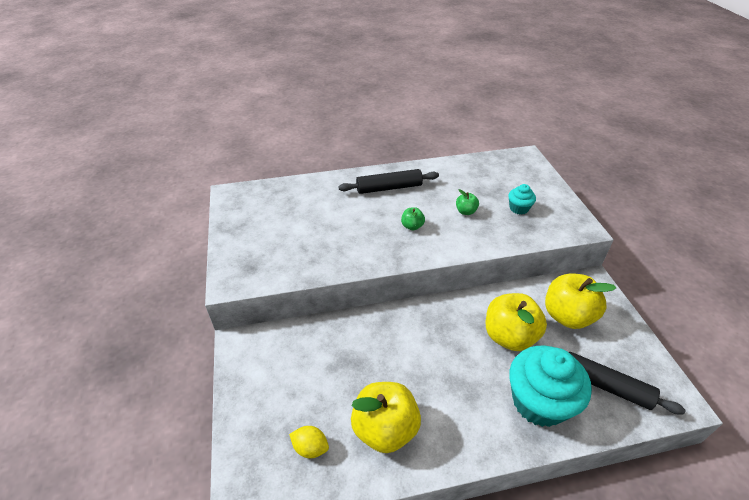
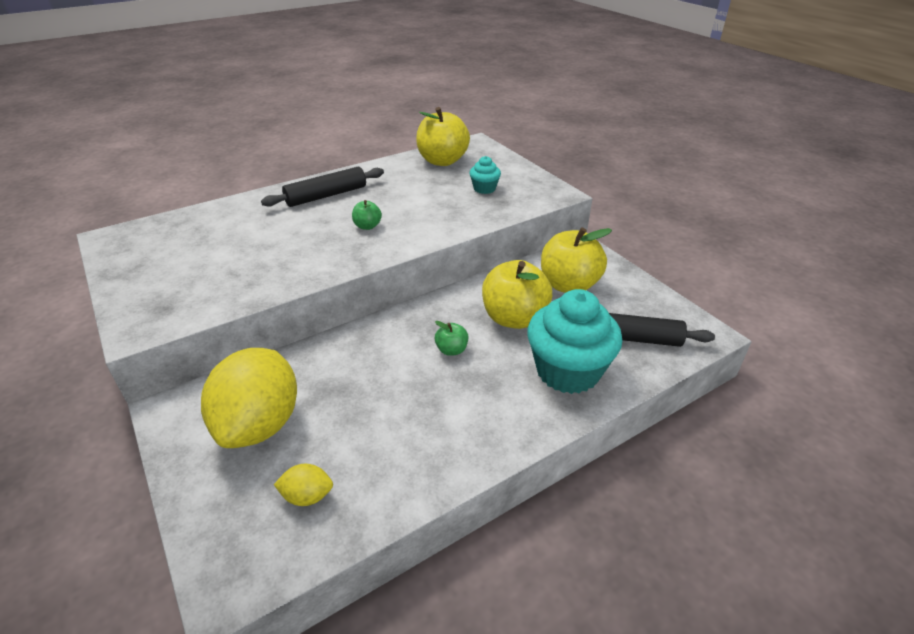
camera: 20 degrees left, 5 degrees down
(294, 375) = (260, 424): none -> yellow lemon
(385, 429) = (399, 447): yellow apple -> yellow apple (442, 161)
(465, 211) = (426, 201): green apple -> green apple (451, 350)

